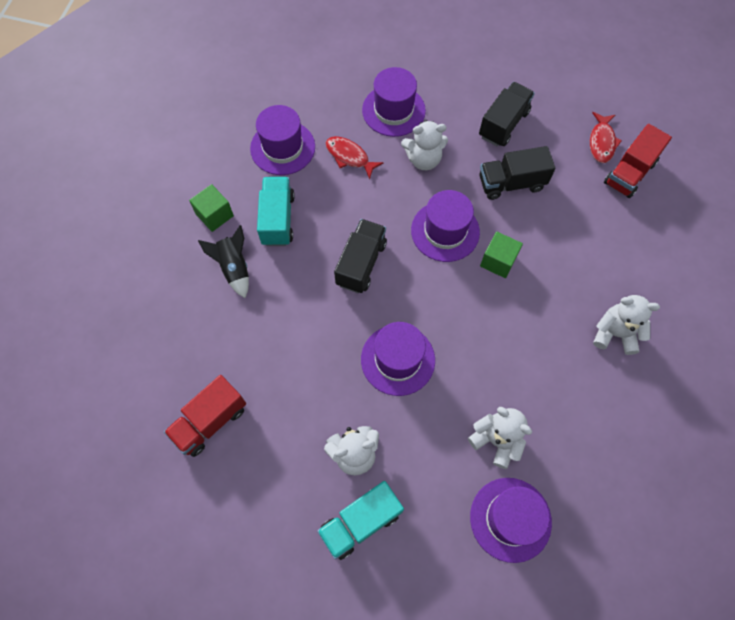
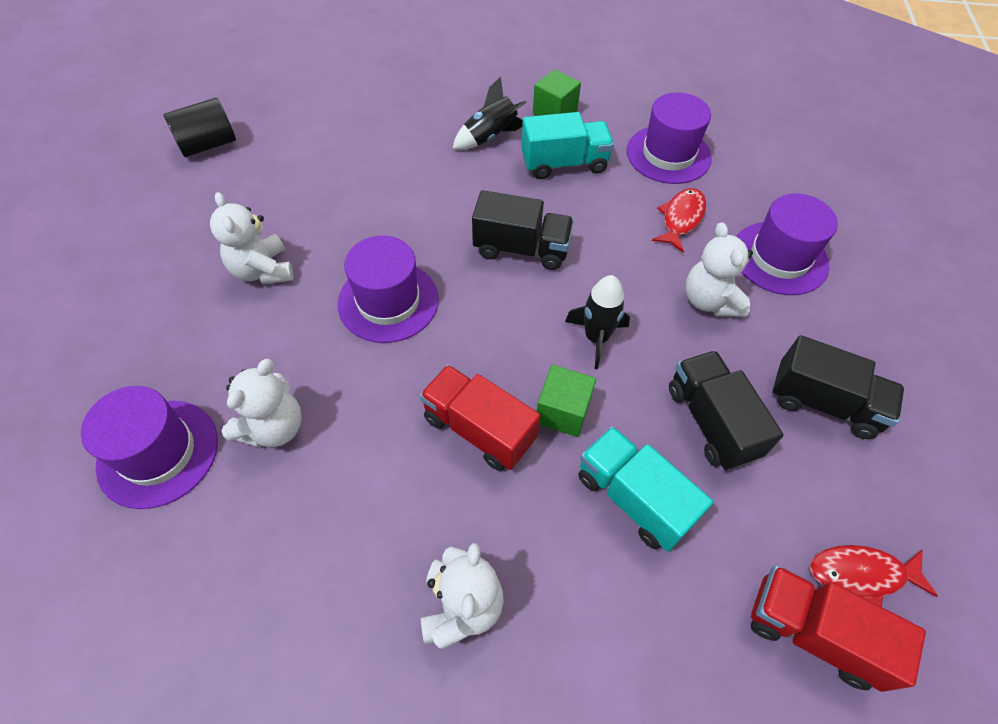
camera: 80 degrees right, 10 degrees down
(188, 511) = (208, 144): none -> black cylinder
(210, 421) = (304, 145): red truck -> red truck (479, 429)
(360, 522) = (177, 286): turquoise truck -> turquoise truck (633, 498)
(445, 231) = (596, 338): purple hat -> black rocket

